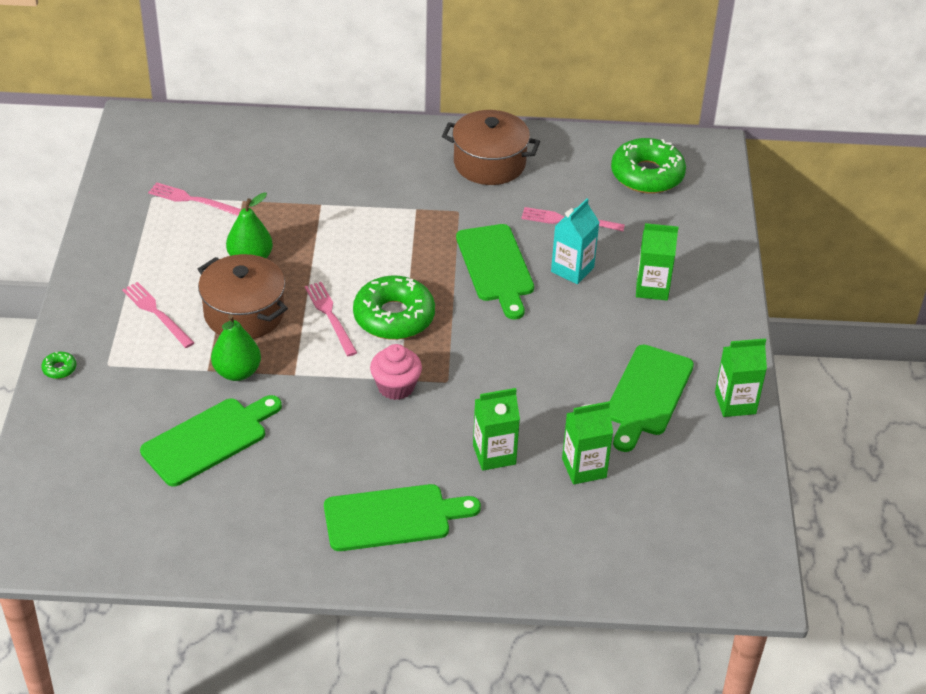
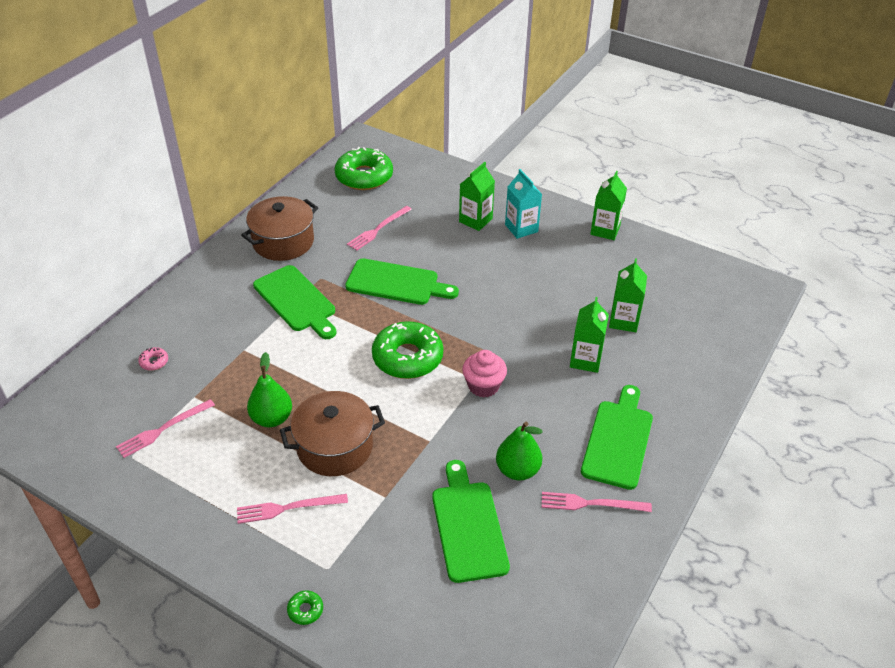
camera: 60 degrees left, 0 degrees up
(237, 372) = (401, 477): green pear -> green pear (517, 470)
(265, 158) = (154, 362): none -> pink donut
(330, 316) = (379, 394): pink fork -> pink fork (591, 504)
(572, 269) = (429, 248): turquoise carton -> turquoise carton (521, 228)
(647, 394) = (573, 264): green cutting board -> green cutting board (296, 301)

